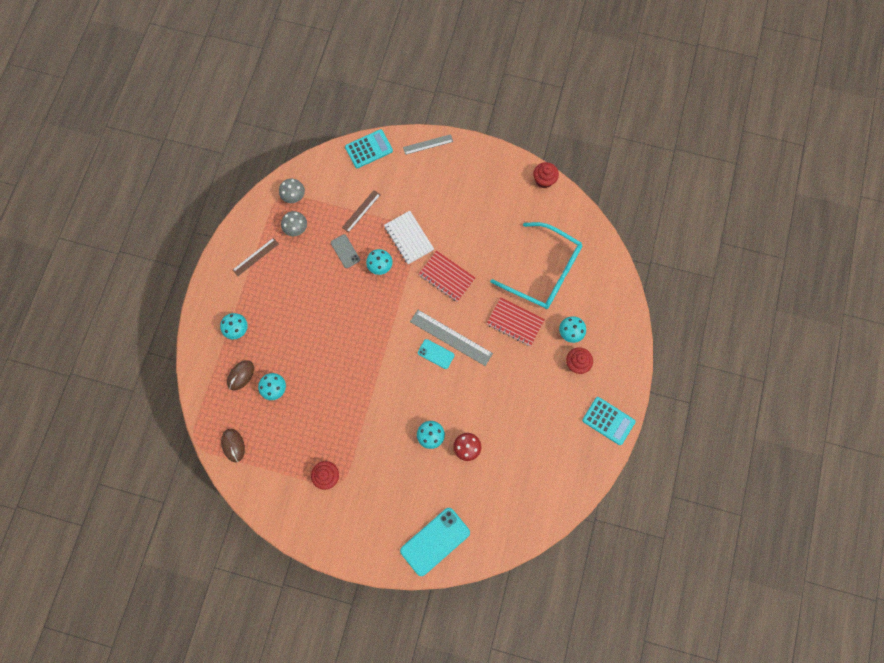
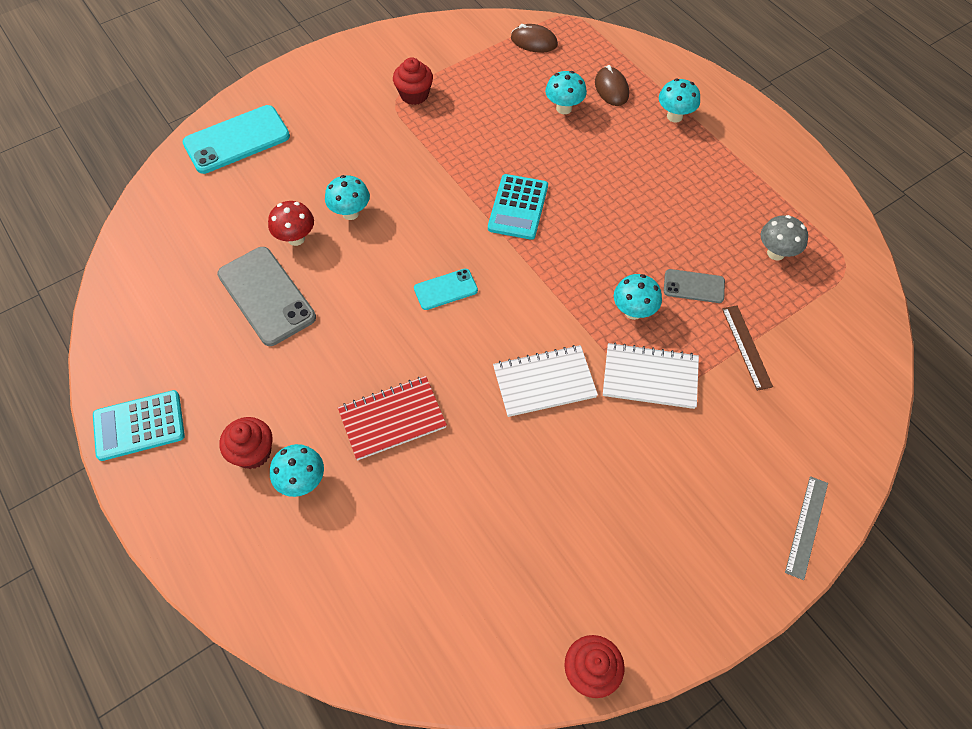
camera: 130 degrees right, 15 degrees down
(255, 257) = (767, 187): brown ruler -> none
(294, 197) = (834, 281): grey mushroom -> none
(369, 149) = (857, 430): turquoise calculator -> turquoise calculator (518, 207)
(435, 541) = (237, 140): turquoise phone -> turquoise phone turned 60 degrees clockwise
(446, 277) = (544, 382): red notebook -> white notebook
(451, 337) = (450, 323): grey ruler -> none
(507, 430) = (266, 296): none -> grey phone
(544, 272) = (427, 525): turquoise glasses -> none

